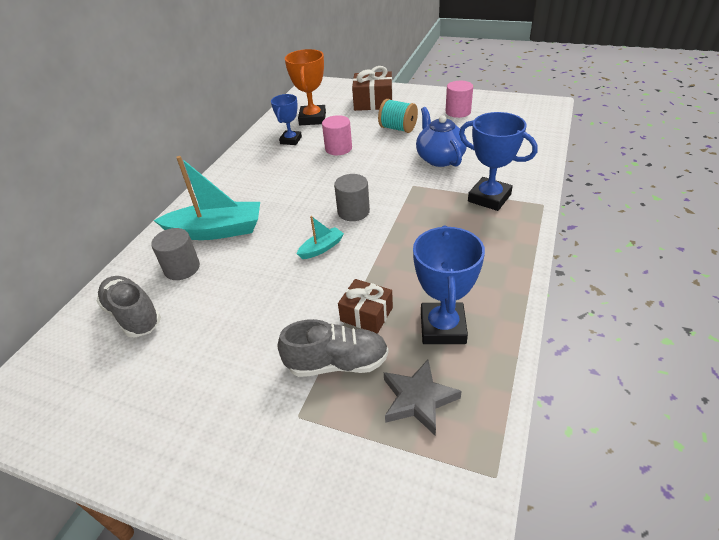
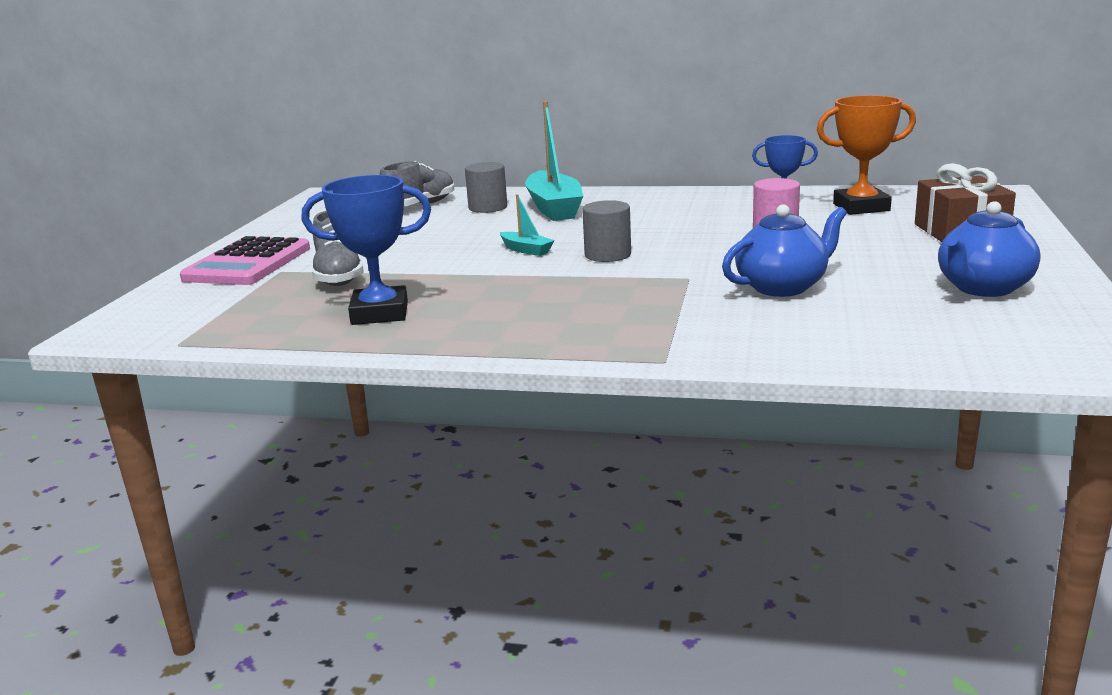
camera: 80 degrees right, 20 degrees down
(254, 454) = (248, 264): none -> pink calculator
(366, 314) = (408, 280): brown gift -> none
(398, 128) = (871, 255): turquoise spool -> none
(418, 399) = (281, 310): grey star -> none
(458, 112) = (983, 288): pink cylinder -> blue teapot
(489, 198) = (670, 324): blue trophy -> none

